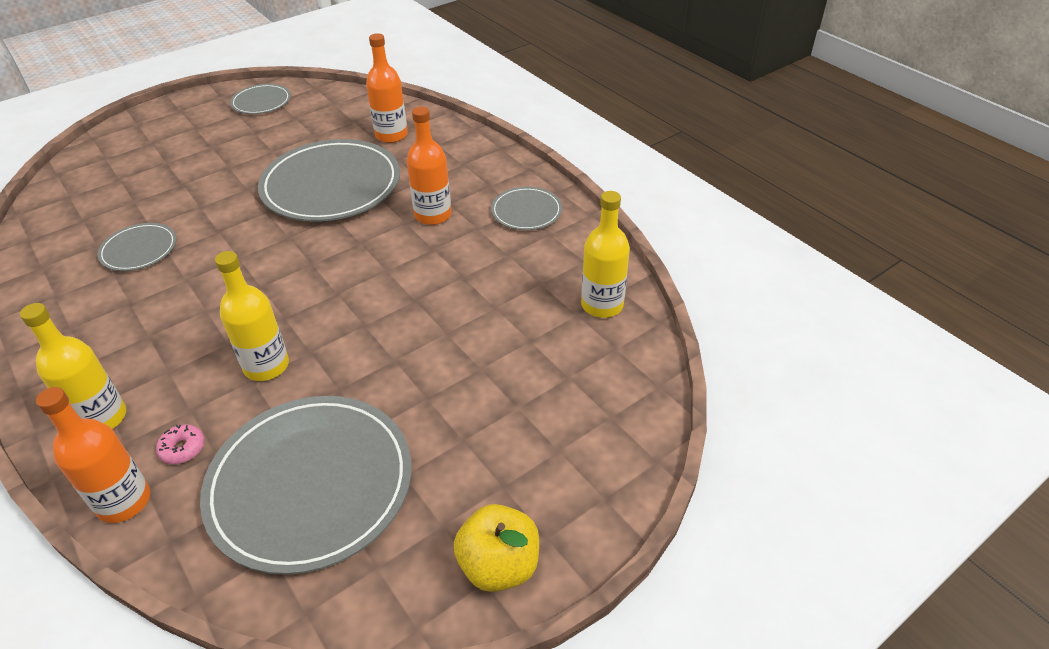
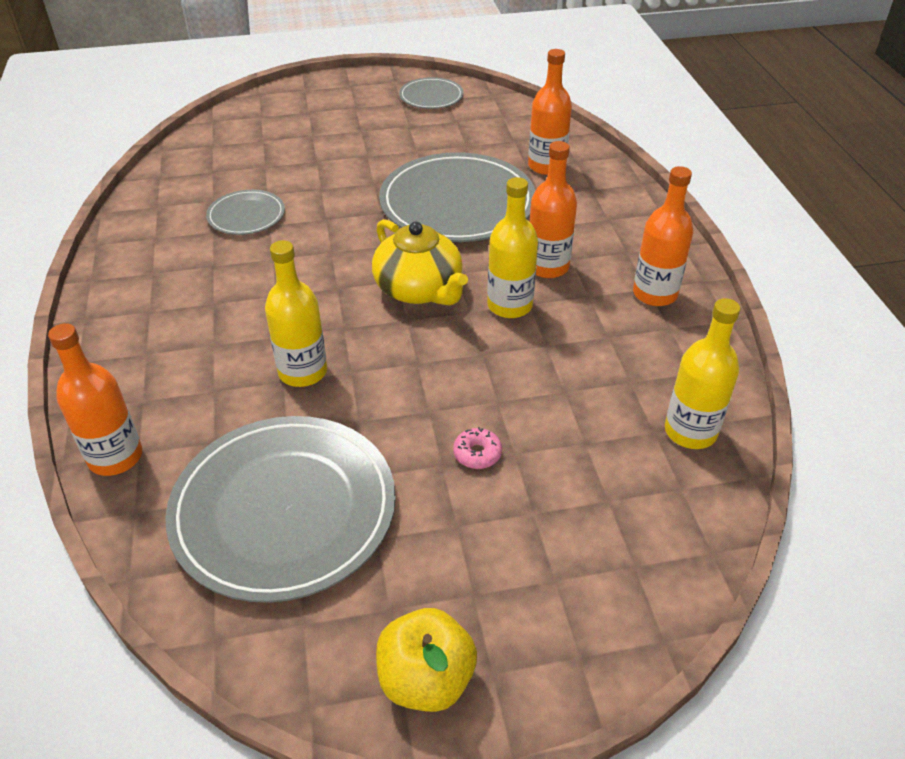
camera: 25 degrees right, 0 degrees up
(102, 418) = (136, 369): yellow bottle -> yellow bottle (509, 305)
(182, 448) = (189, 426): pink donut -> pink donut (477, 453)
(335, 265) = (419, 289): none -> yellow teapot
(526, 211) = (655, 294): grey plate -> orange bottle

